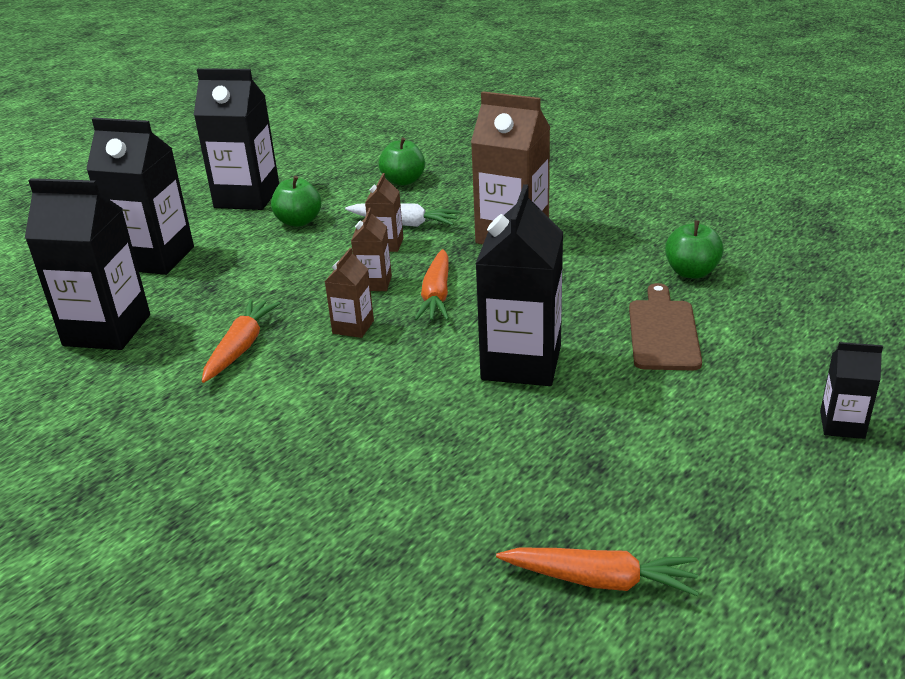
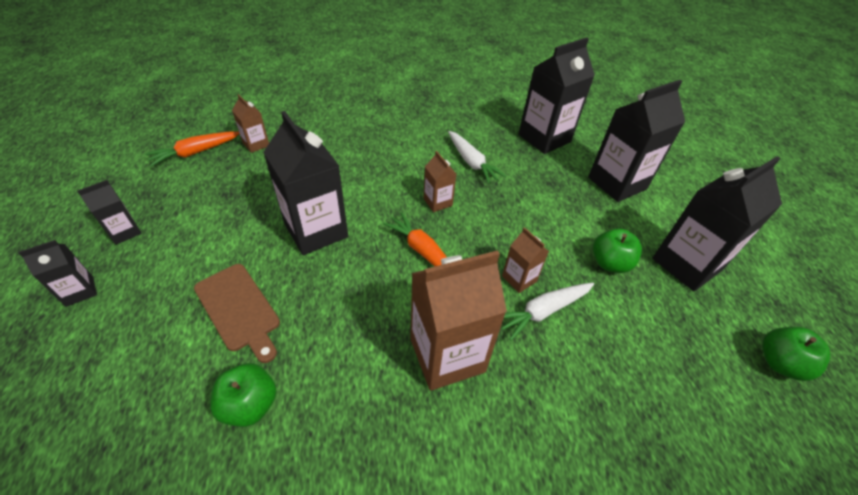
camera: 130 degrees right, 15 degrees up
(240, 348) = (471, 162): orange carrot -> white carrot
(374, 283) = (473, 239): brown carton -> brown carton (256, 144)
(403, 181) = (635, 375): green apple -> green apple (779, 363)
(771, 478) = (124, 232): none -> black carton

